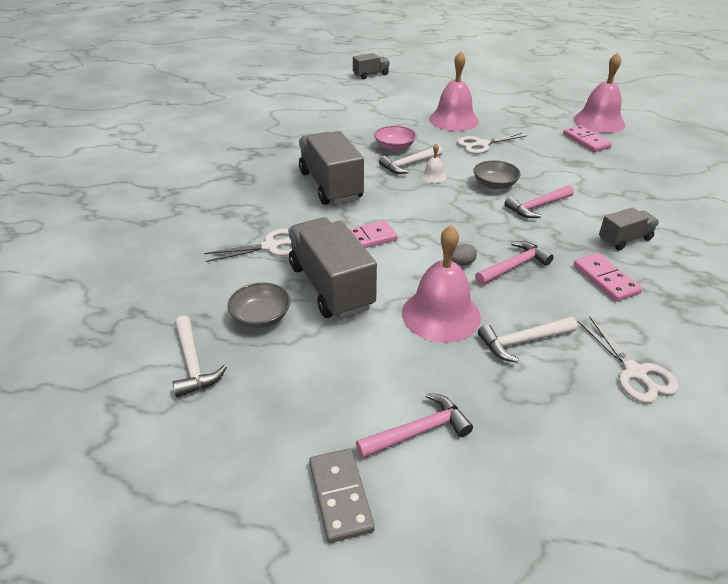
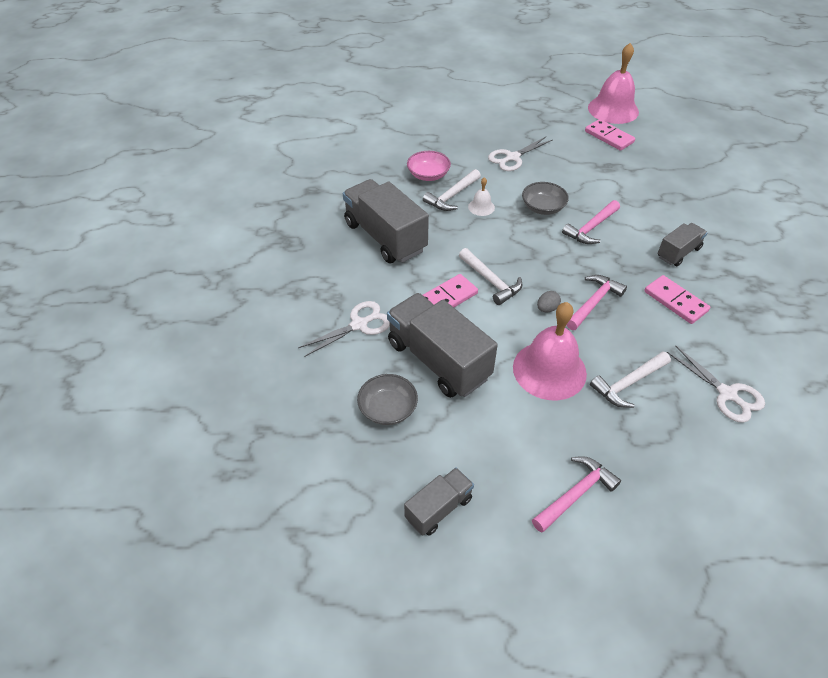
camera: 15 degrees left, 10 degrees up
(193, 364) = (349, 474): white hammer -> white hammer (491, 281)
(340, 496) = (537, 571): grey domino -> none
(371, 75) = (362, 76): grey truck -> grey truck (439, 508)
(453, 120) = (473, 128): pink bell -> none

